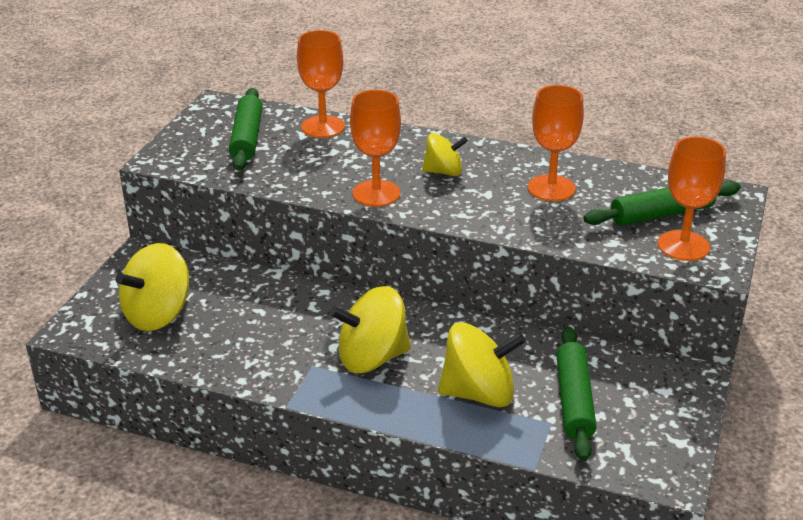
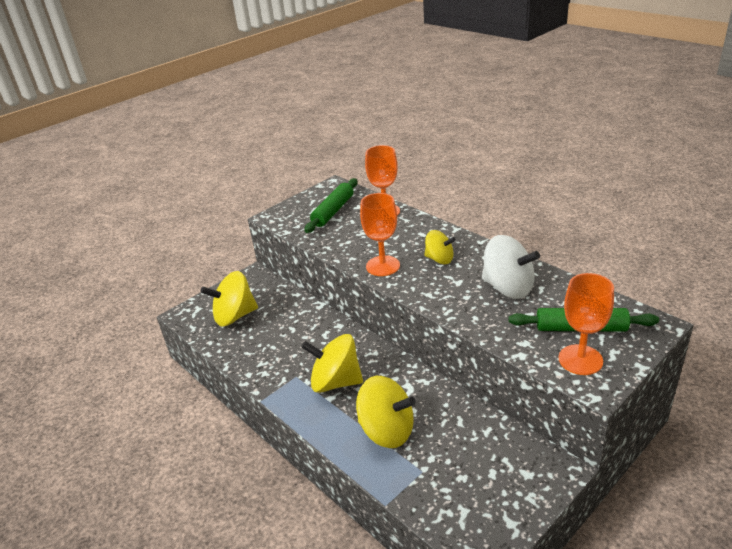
camera: 30 degrees right, 0 degrees up
(551, 188) = (508, 288): orange goblet -> white spinning top
(574, 400) = (450, 459): green rolling pin -> none

